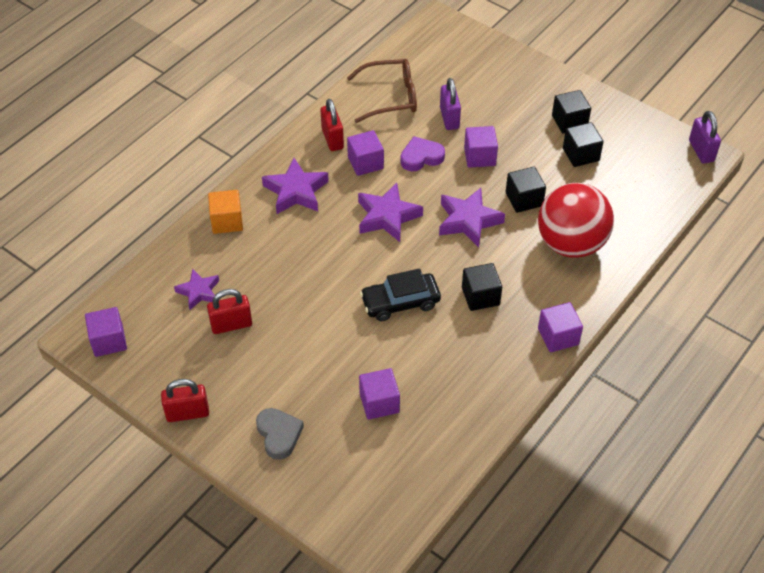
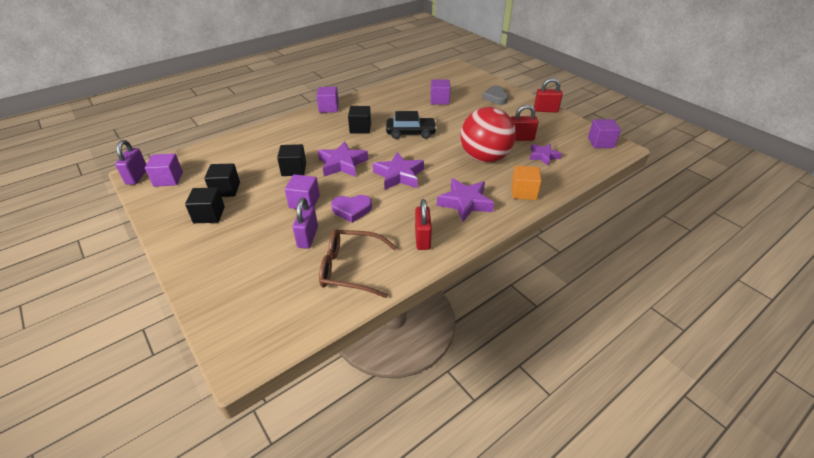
camera: 165 degrees left, 10 degrees down
(365, 163) = (400, 214): purple cube -> purple cube (168, 179)
(571, 244) = (285, 142): red ball -> red ball (484, 158)

